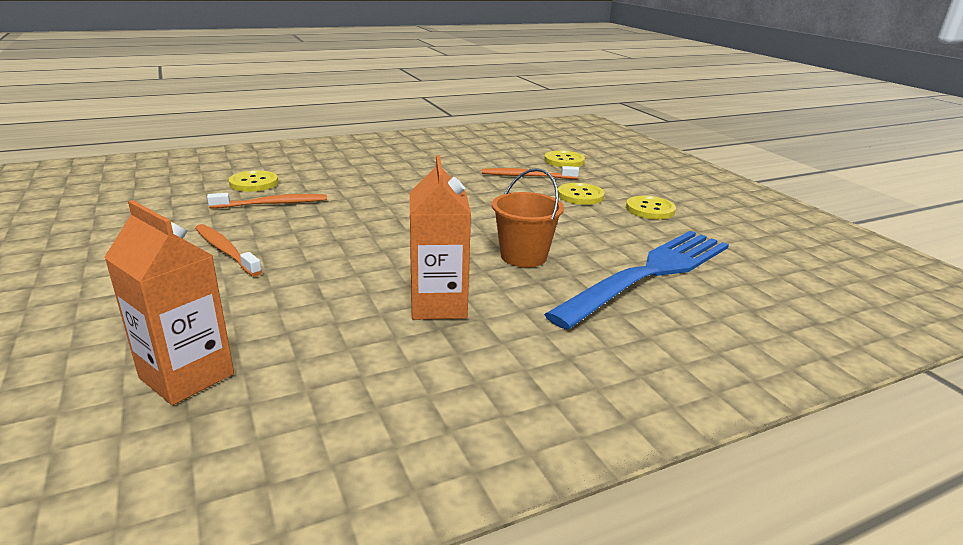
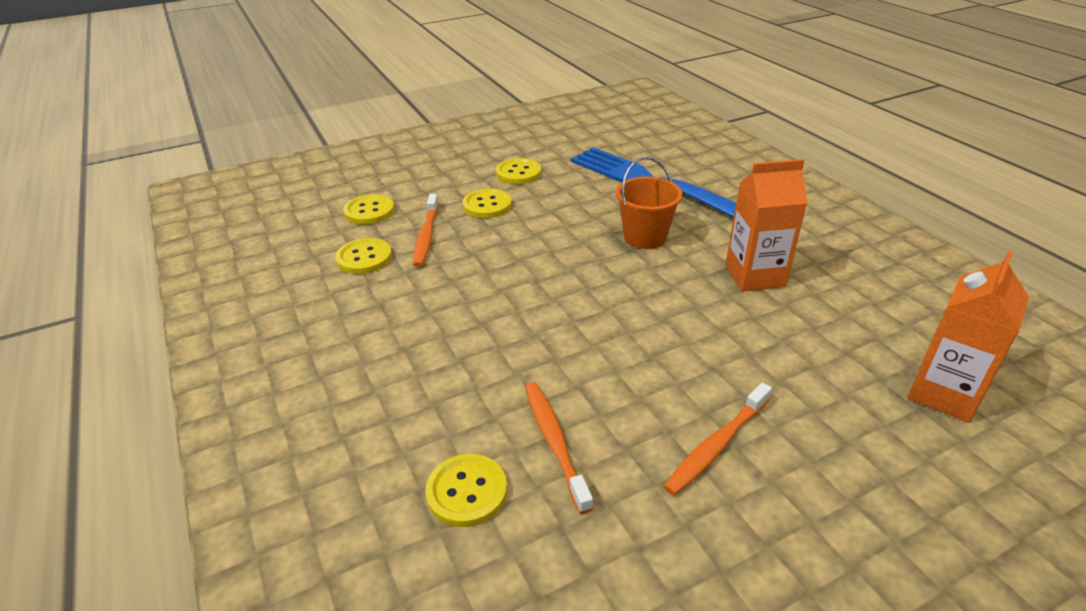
camera: 90 degrees left, 10 degrees up
(497, 160) = (364, 258): none -> yellow button

